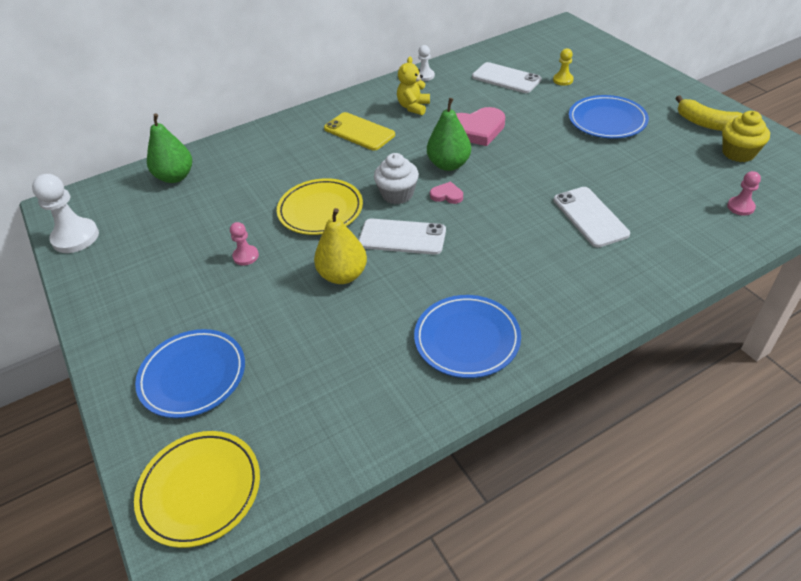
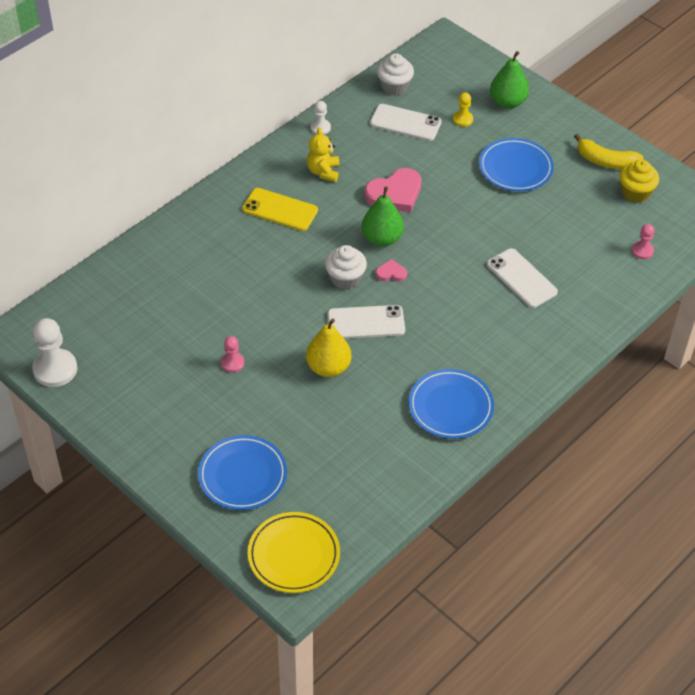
camera: 20 degrees left, 5 degrees up
(175, 177) = (116, 288): green pear -> green pear (507, 102)
(320, 210) = (280, 306): yellow plate -> none
(505, 53) = (394, 86): none -> white cupcake

